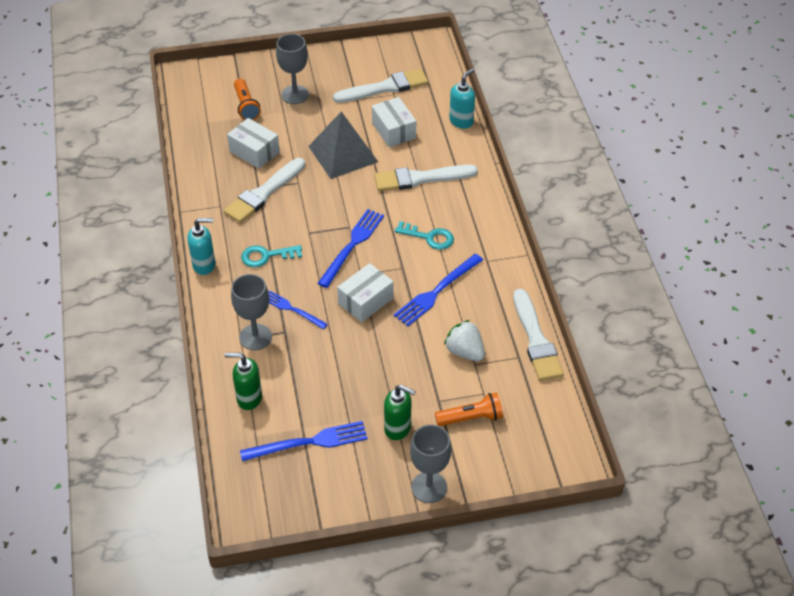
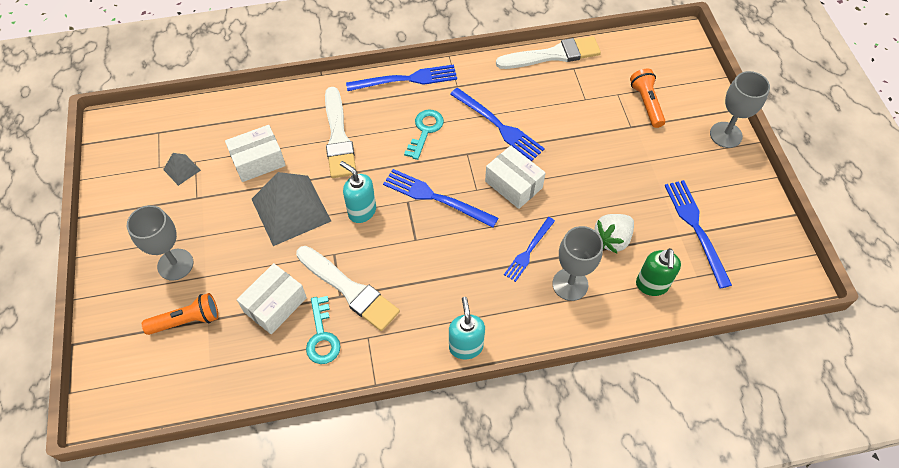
camera: 90 degrees left, 10 degrees up
(266, 256) = (451, 281): turquoise key -> turquoise key (322, 336)
(385, 87) = (182, 169): white brush -> grey pyramid
(398, 428) = (667, 157): green soap dispenser -> none
(461, 121) = (252, 100): turquoise soap dispenser -> turquoise soap dispenser (362, 211)
(465, 351) = (571, 106): white strawberry -> white strawberry (612, 239)
(493, 223) = (406, 79): none -> blue fork

